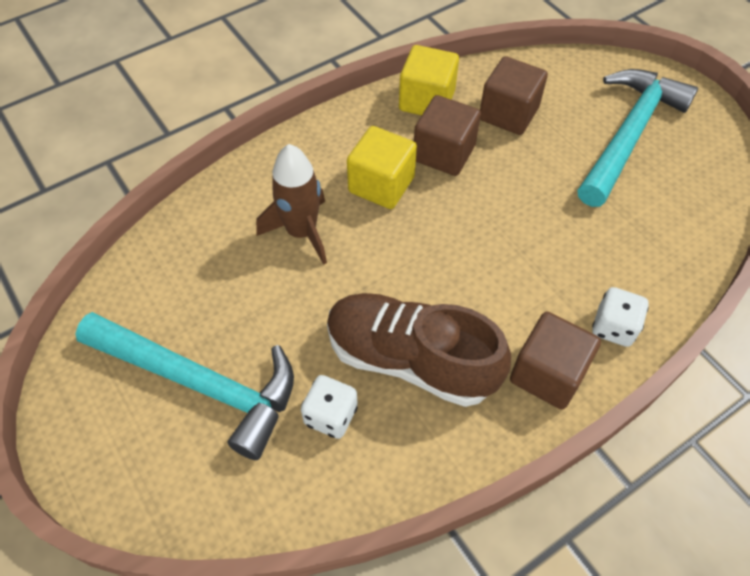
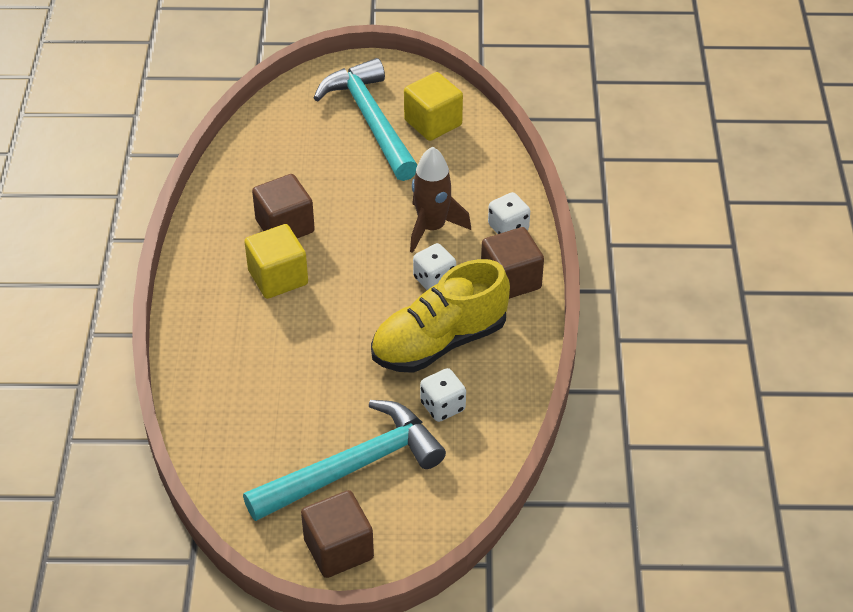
camera: 55 degrees left, 10 degrees down
(301, 232) = (276, 346): brown rocket -> brown rocket (432, 228)
(410, 360) = (439, 342): brown shoe -> yellow shoe
(426, 100) = (223, 206): yellow cube -> yellow cube (433, 123)
(486, 305) = (434, 280): none -> white dice
(508, 114) = (285, 169): brown cube -> brown cube (338, 549)

